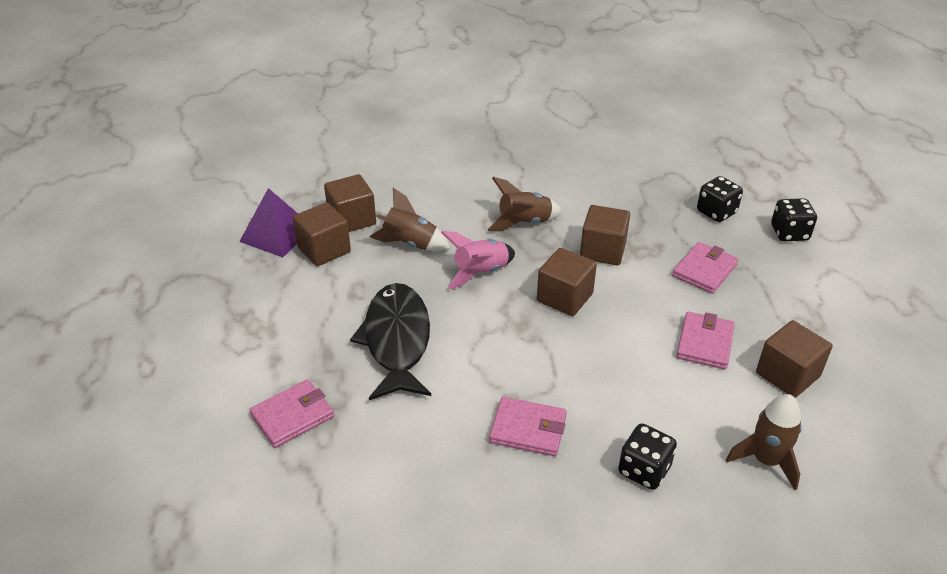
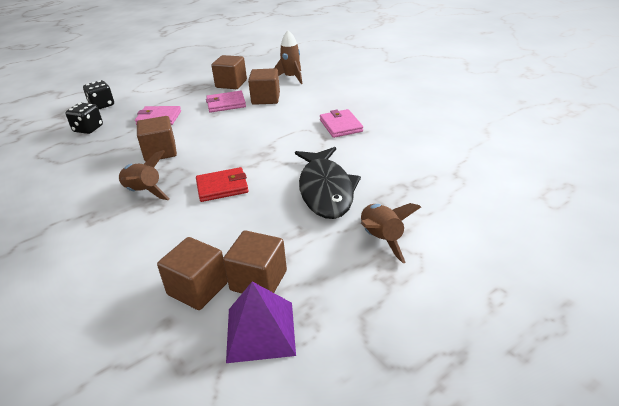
camera: 120 degrees left, 5 degrees down
(292, 416) = (433, 197): pink wallet -> none
(397, 341) = (325, 190): black fish -> black fish turned 60 degrees counterclockwise
(410, 244) = (211, 234): brown rocket -> brown rocket (381, 239)
(480, 272) = (222, 187): pink rocket -> red wallet
(564, 297) = (223, 149): brown cube -> brown cube (266, 99)
(644, 470) = (329, 96): black dice -> none

